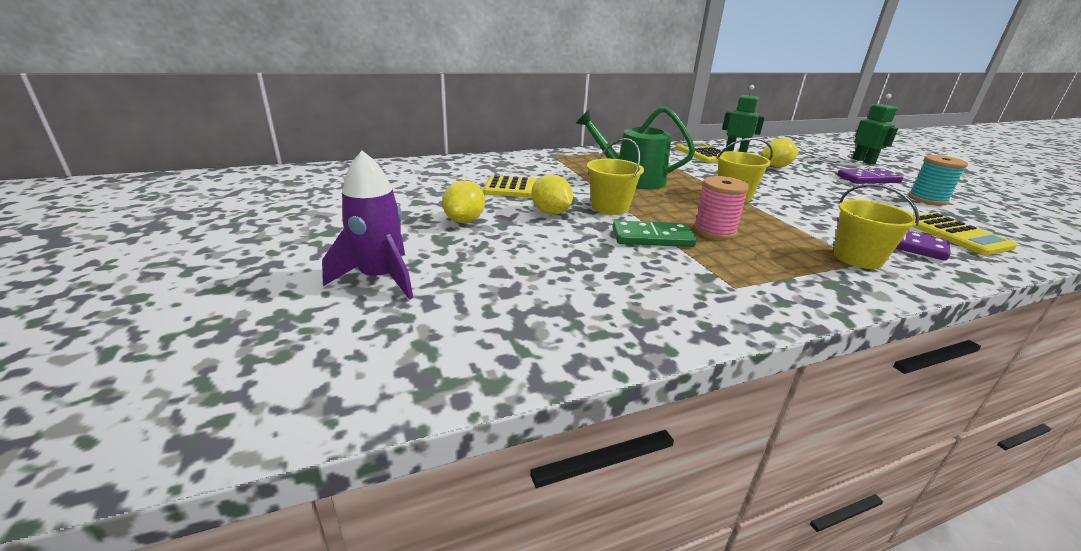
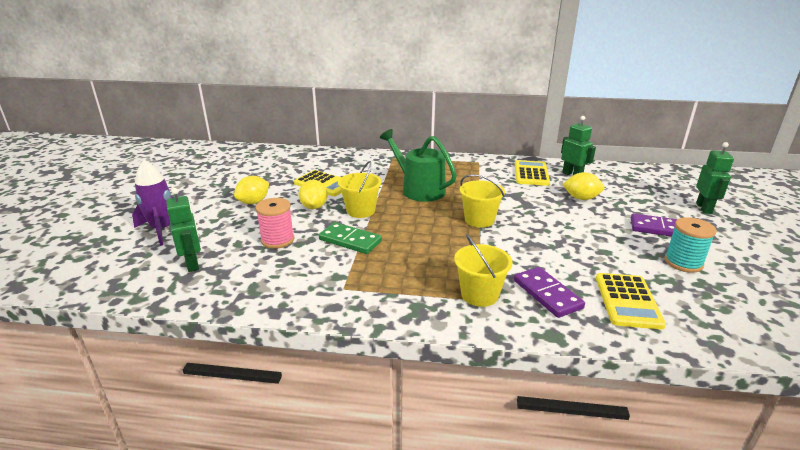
camera: 30 degrees right, 0 degrees up
(503, 310) = (193, 264): none -> green robot
(714, 231) = (405, 246): pink spool -> pink spool (277, 240)

